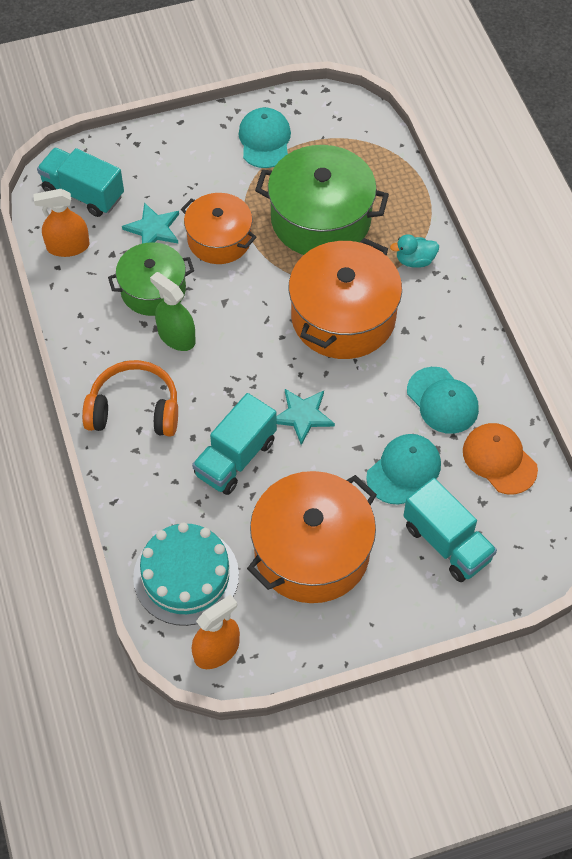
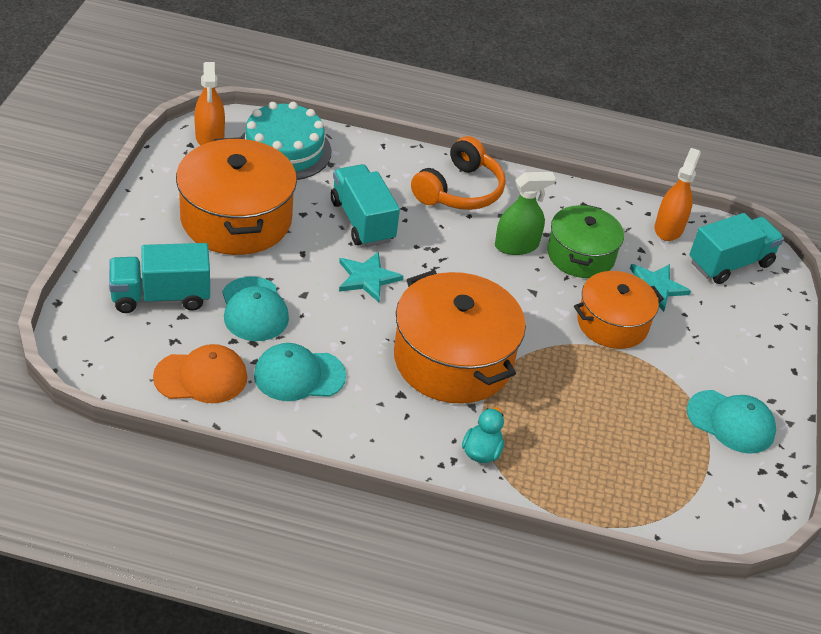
camera: 115 degrees right, 15 degrees down
(321, 219) = (589, 408): green pot -> none

